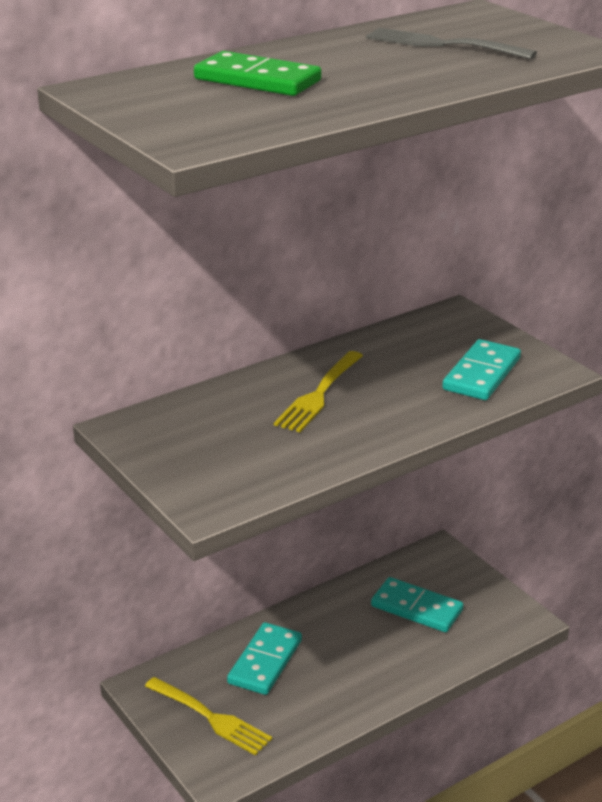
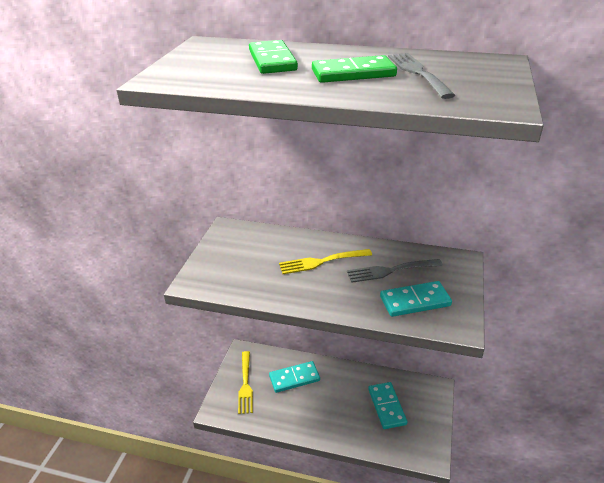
camera: 50 degrees right, 5 degrees up
(386, 65) = (353, 73): none -> green domino
(408, 360) = (391, 270): none -> grey fork

